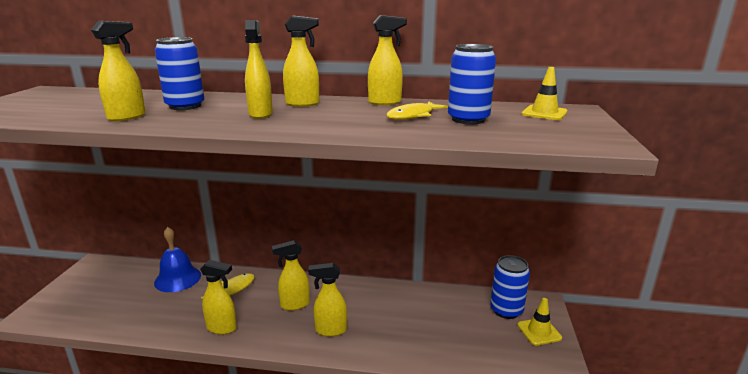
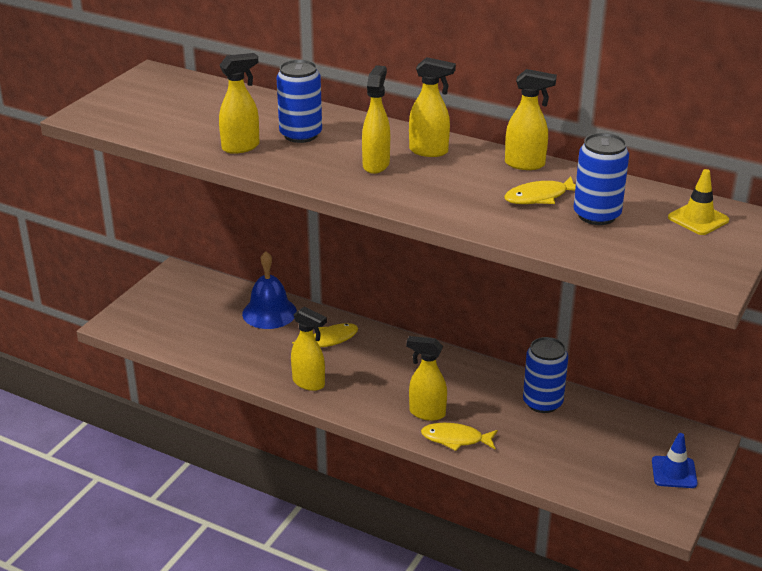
camera: 20 degrees right, 10 degrees up
(294, 305) = (395, 375): yellow spray bottle -> none
(363, 347) = (455, 439): none -> yellow fish
(506, 310) = (650, 439): blue can -> blue can (542, 402)
(539, 331) = (674, 472): yellow traffic cone -> blue traffic cone

